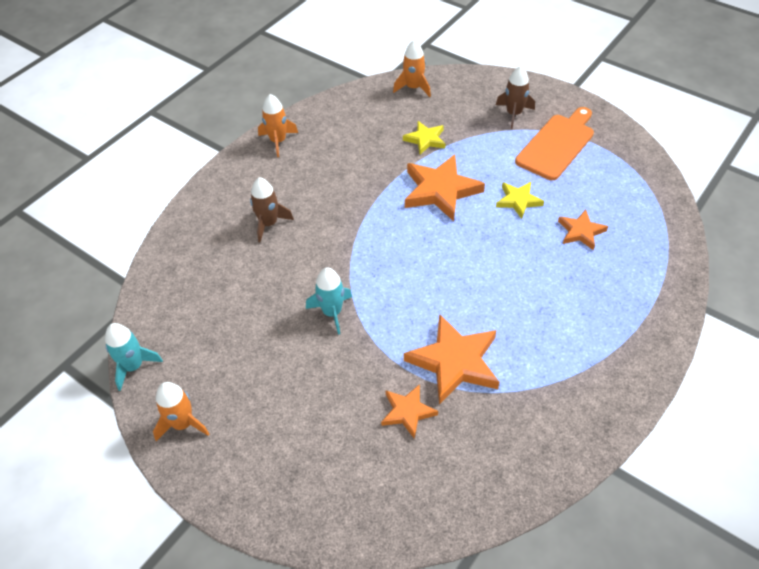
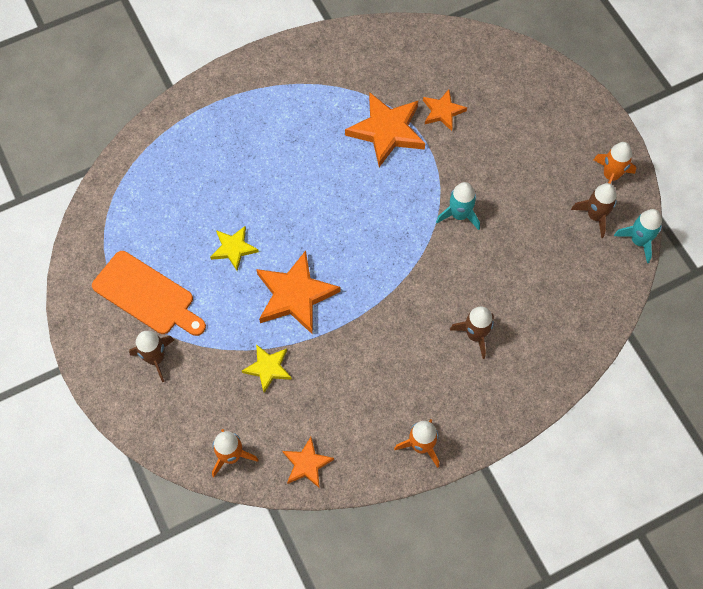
camera: 155 degrees left, 15 degrees up
(188, 371) = (595, 216): none -> brown rocket
(557, 144) = (147, 295): orange cutting board -> orange cutting board turned 120 degrees counterclockwise
(580, 232) = (206, 191): orange star -> orange star (307, 464)

